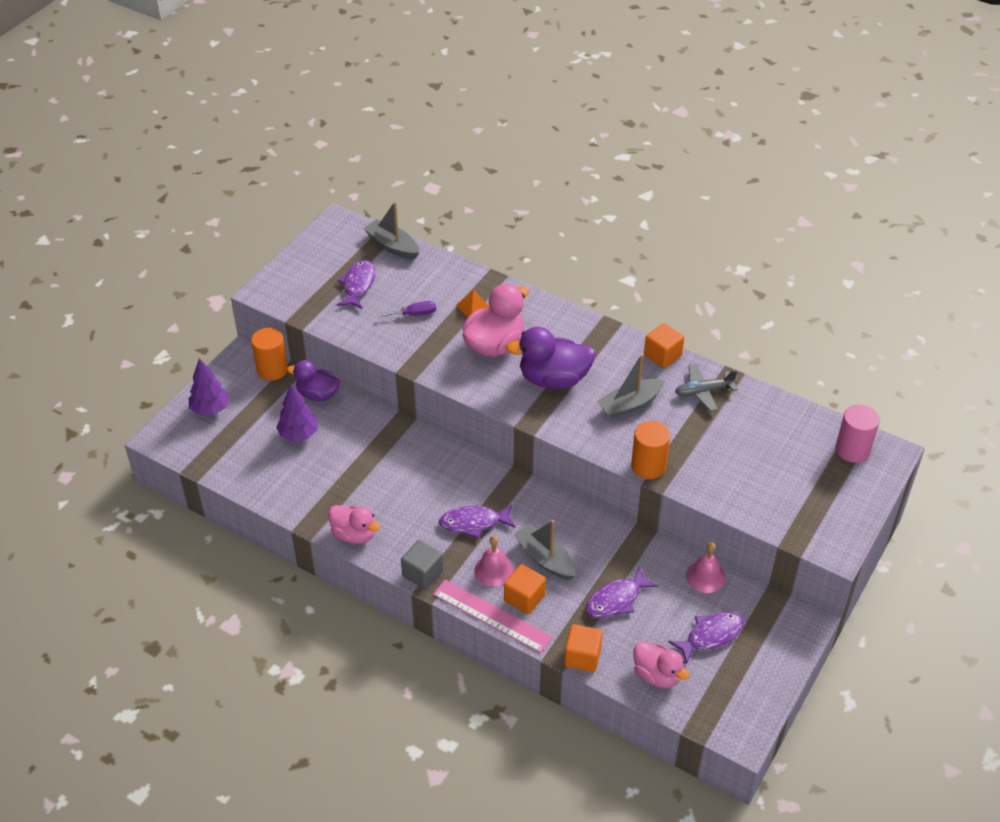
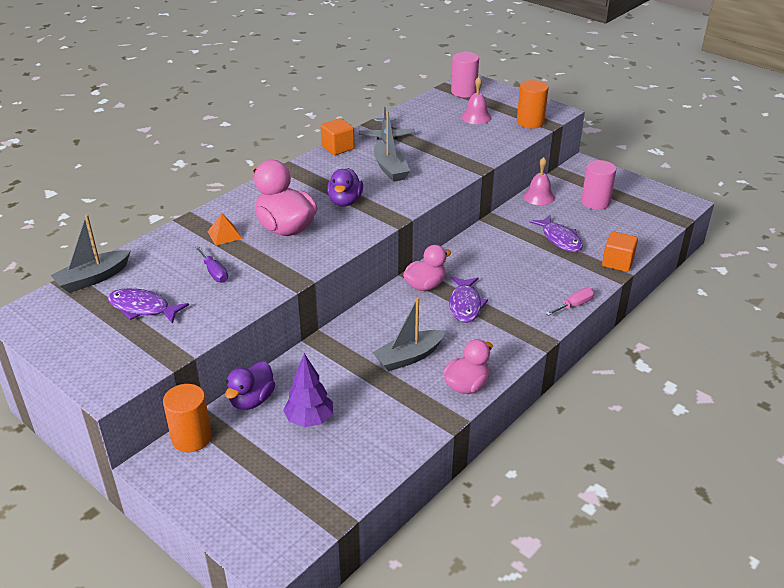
camera: 80 degrees left, 10 degrees down
(210, 409) = (236, 502): purple tree -> none
(414, 314) = (214, 272): purple screwdriver -> purple screwdriver turned 150 degrees clockwise
(422, 573) = (523, 342): grey cube -> none
(492, 615) = (574, 305): pink ruler -> pink screwdriver
(494, 570) = (522, 299): pink bell -> pink bell (476, 117)
(524, 598) = (555, 285): orange cube -> none
(545, 559) = (513, 269): grey boat -> grey boat (409, 357)
(553, 379) = (345, 201): purple duck -> purple duck, size x0.65
(648, 466) = (462, 169): orange cylinder -> orange cylinder (530, 122)
(657, 675) = (633, 230): pink duck -> pink duck (425, 285)
(711, 635) = (595, 202): purple fish -> pink cylinder

